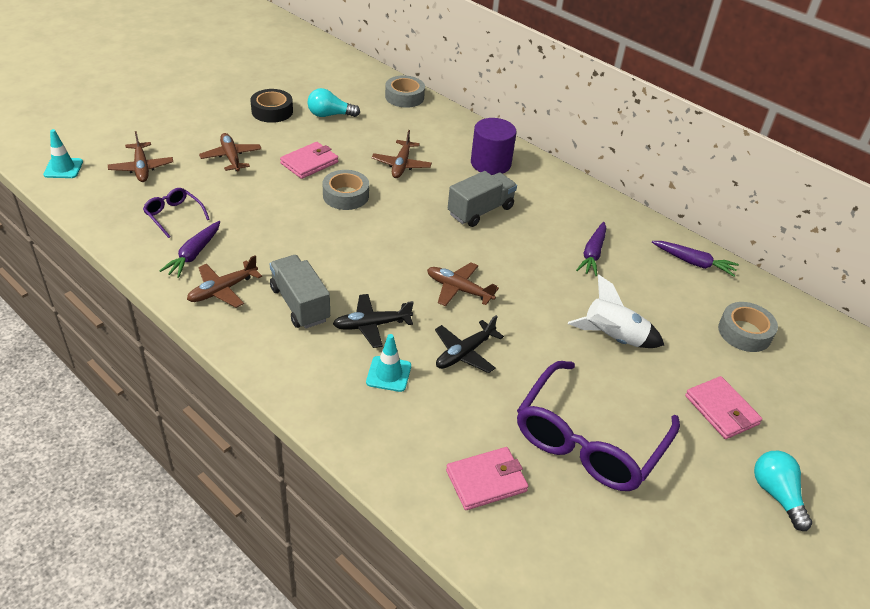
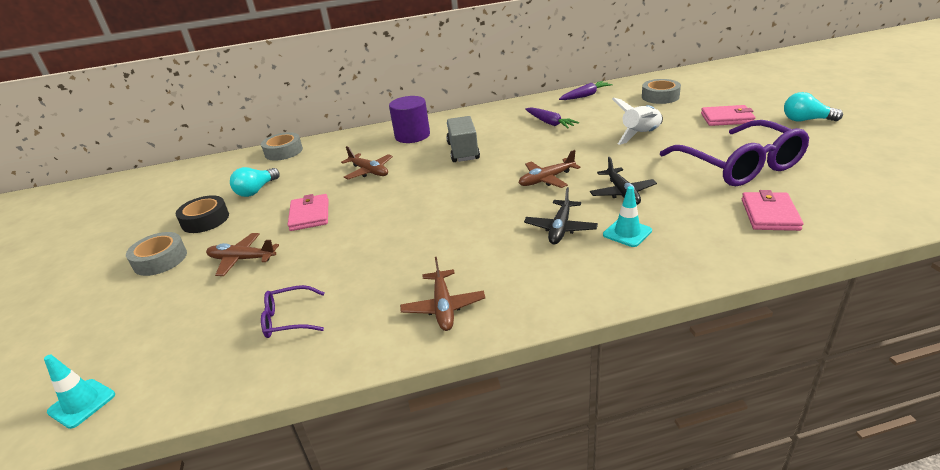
camera: 50 degrees left, 10 degrees down
(141, 168) = (175, 329): brown plane -> none
(194, 254) = (368, 316): purple carrot -> none
(300, 304) = (504, 261): grey truck -> none
(346, 195) = (378, 206): grey tape -> grey tape (160, 260)

